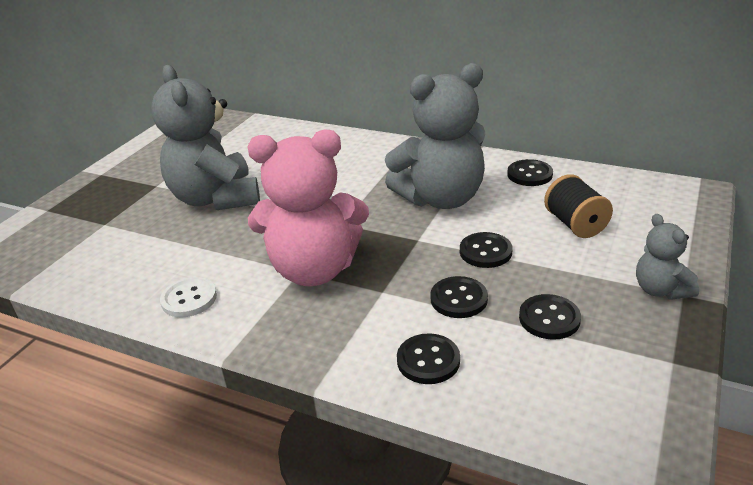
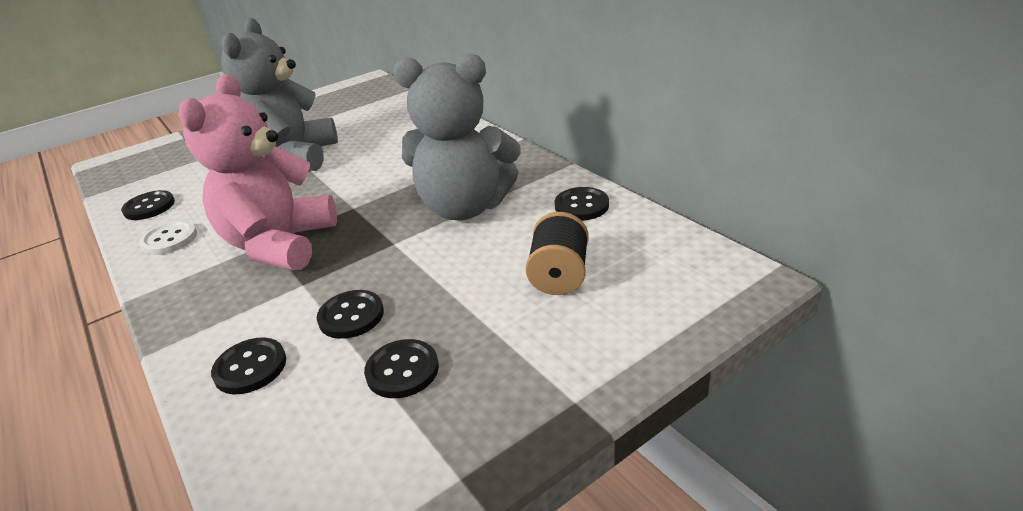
camera: 30 degrees right, 0 degrees up
(314, 270) = (280, 244): pink teddy bear -> pink teddy bear turned 75 degrees clockwise
(485, 252) = (435, 276): black button -> black button (149, 207)
(660, 290) = (555, 385): grey teddy bear -> none

